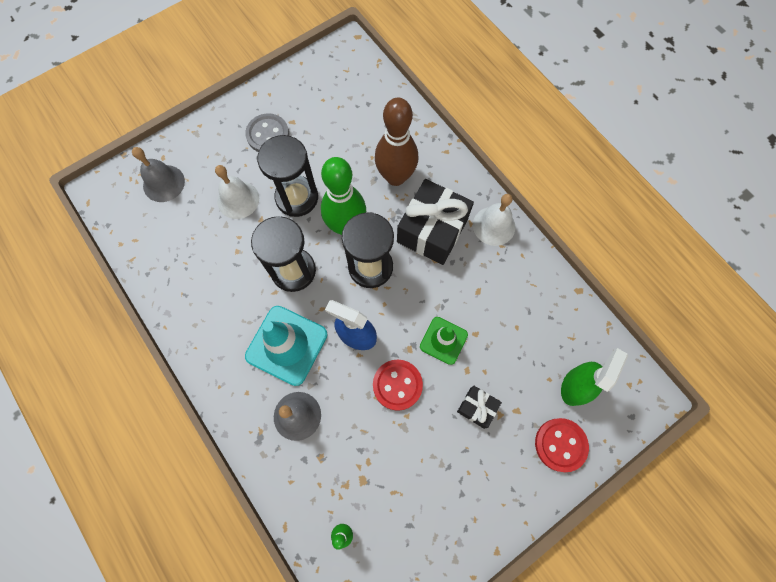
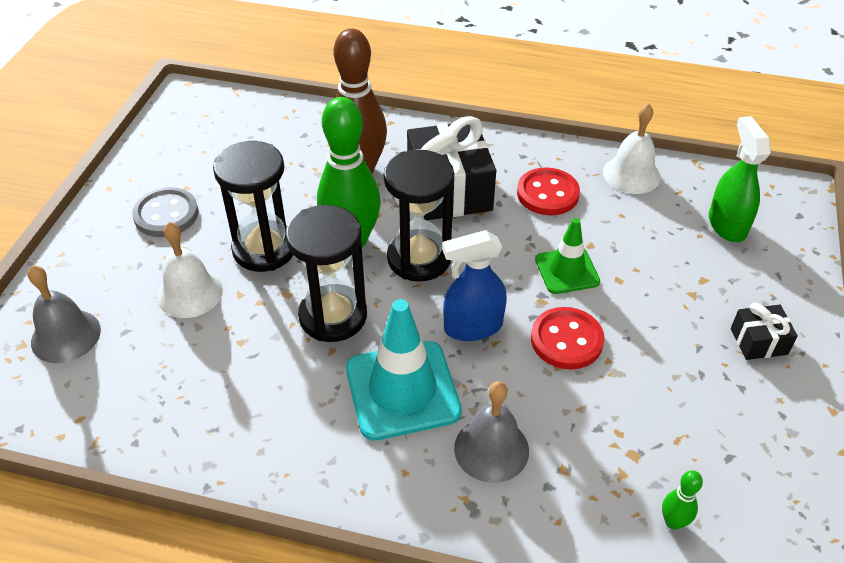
camera: 40 degrees left, 25 degrees down
(477, 408) = (665, 303): black gift -> black gift (758, 341)
(494, 226) = (505, 151): white bell -> white bell (631, 174)
(560, 444) = (772, 278): red button -> red button (547, 194)

